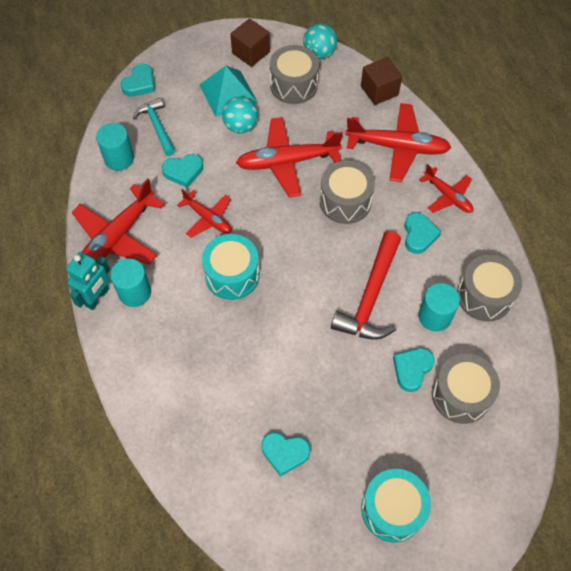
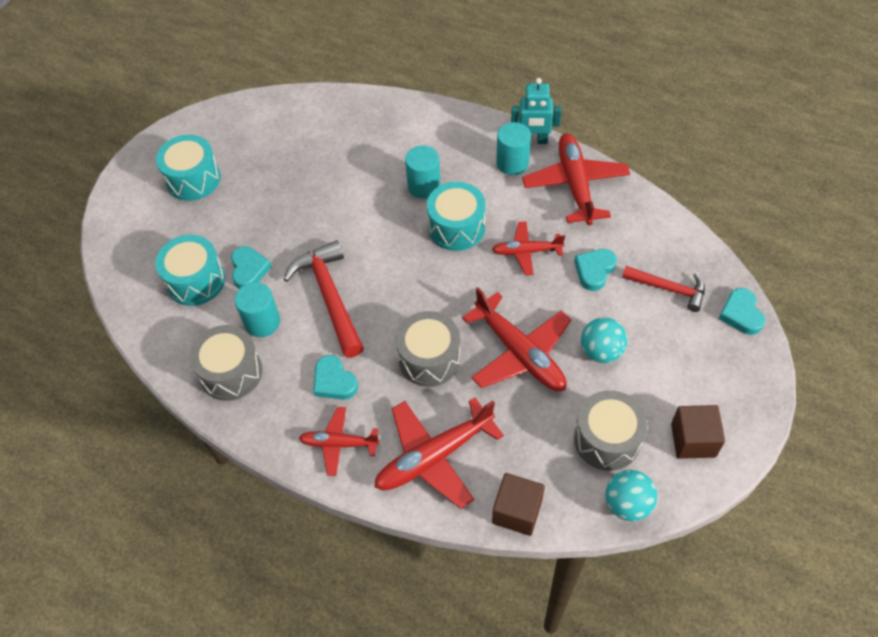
camera: 140 degrees right, 5 degrees down
(97, 297) = (533, 140): turquoise robot -> turquoise robot turned 75 degrees counterclockwise
(119, 158) = (659, 238): turquoise cylinder -> turquoise cylinder (424, 186)
(157, 127) = (668, 289): turquoise hammer -> red hammer
(228, 93) = (654, 374): turquoise pyramid -> none
(285, 453) = (297, 156): turquoise heart -> none
(287, 162) = (520, 353): red plane -> red plane turned 105 degrees clockwise
(461, 395) = (196, 281): grey drum -> turquoise drum

